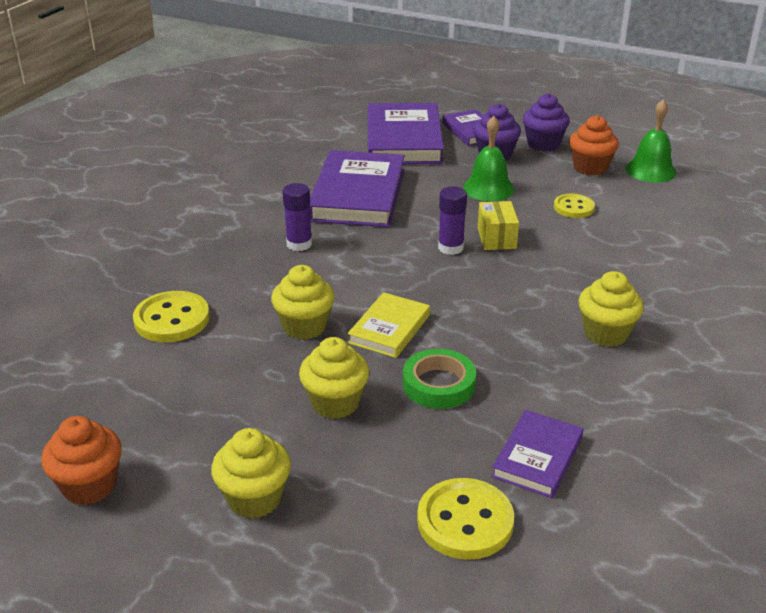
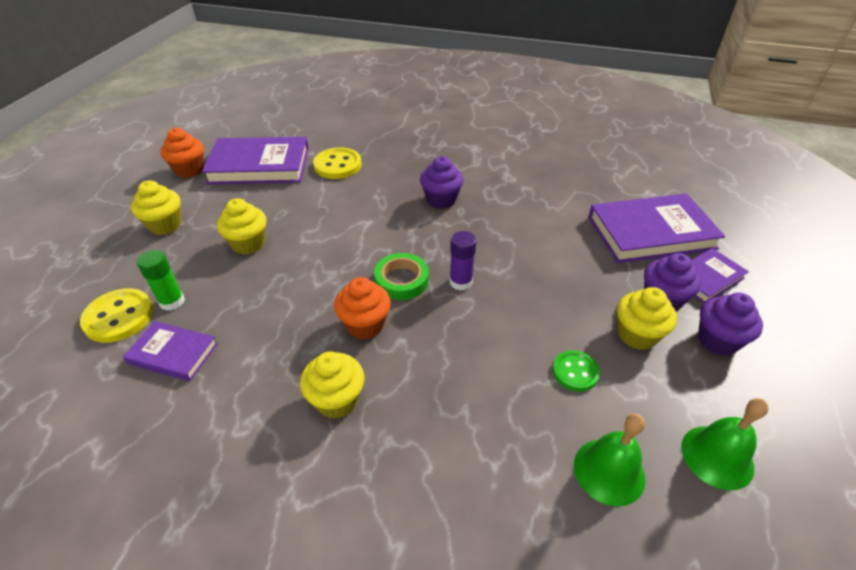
camera: 80 degrees right, 10 degrees up
(299, 244) = (441, 200): purple glue stick -> purple cupcake
(304, 326) = (334, 218): yellow cupcake -> yellow cupcake (637, 335)
(358, 195) = (529, 218): purple book -> purple book (259, 166)
(389, 329) = (334, 259): yellow book -> none
(438, 384) = (265, 291): green tape -> green tape (401, 280)
(442, 469) = (172, 301): none -> green glue stick
(488, 188) = (584, 300): green bell -> green bell (609, 471)
(496, 238) = (487, 311): yellow box -> none
(573, 207) = (575, 372): yellow button -> green button
(590, 168) = (683, 387): orange cupcake -> orange cupcake (365, 325)

